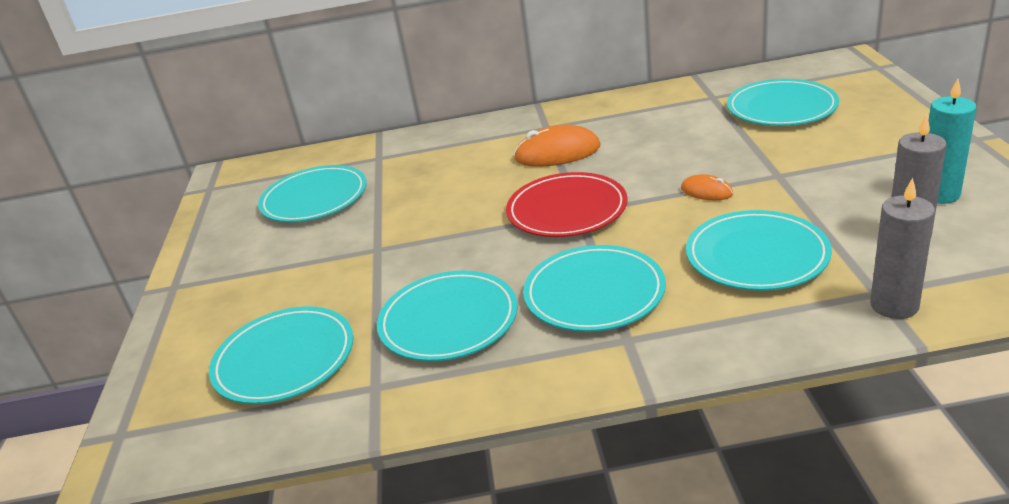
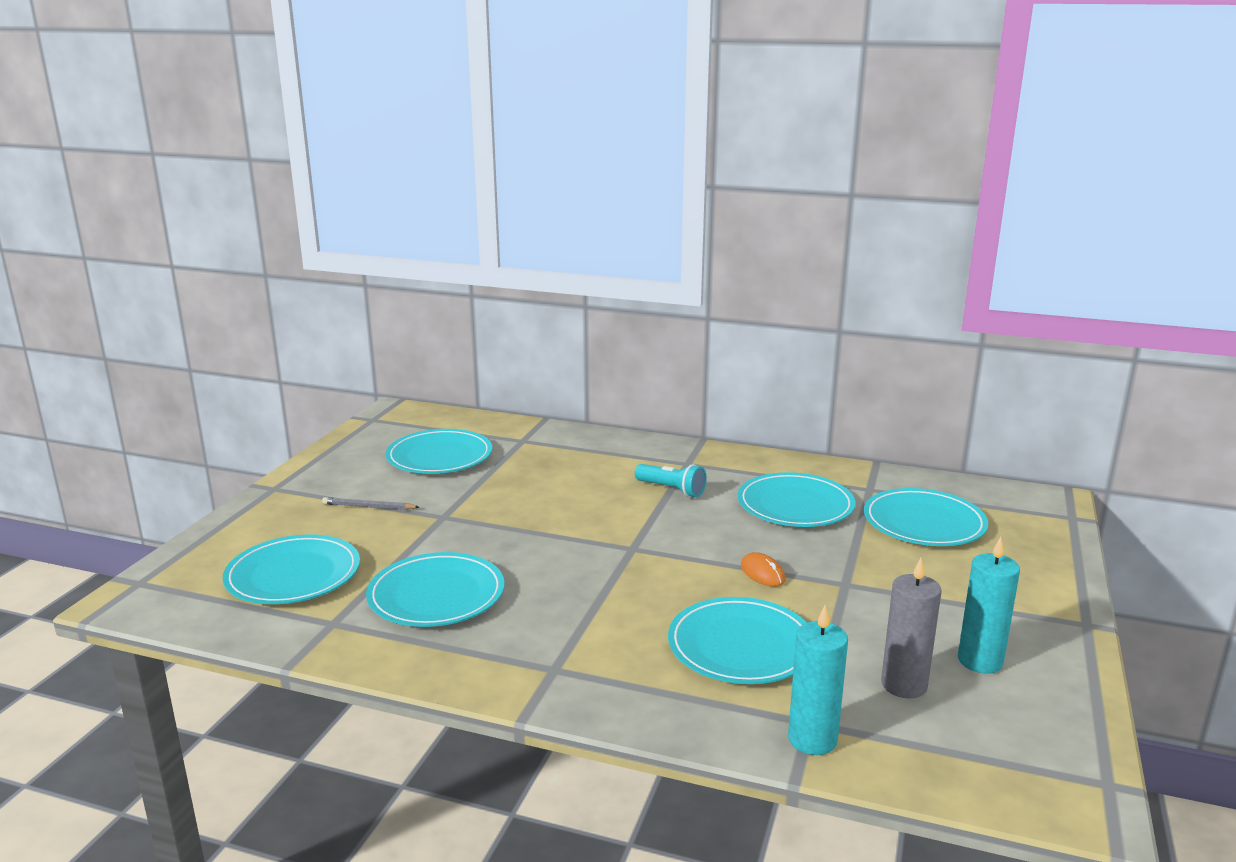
camera: 20 degrees right, 10 degrees down
(293, 267) = (369, 507): none -> grey pencil
(557, 153) = (671, 490): orange mouse -> turquoise flashlight
(567, 210) = (625, 542): red plate -> none
(594, 293) = (570, 621): turquoise plate -> turquoise plate (795, 505)
(894, 305) = (812, 739): grey candle -> turquoise candle

